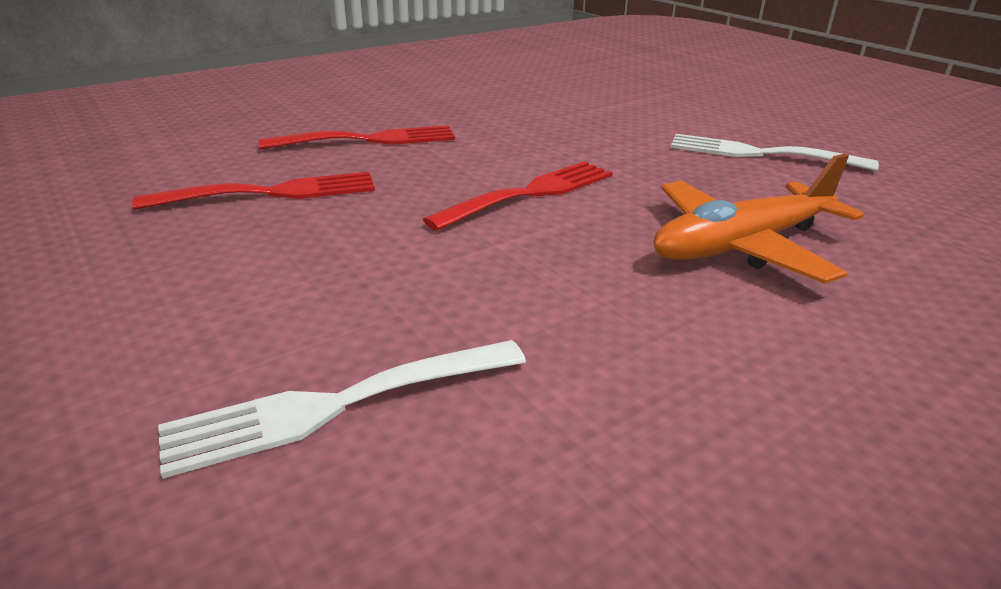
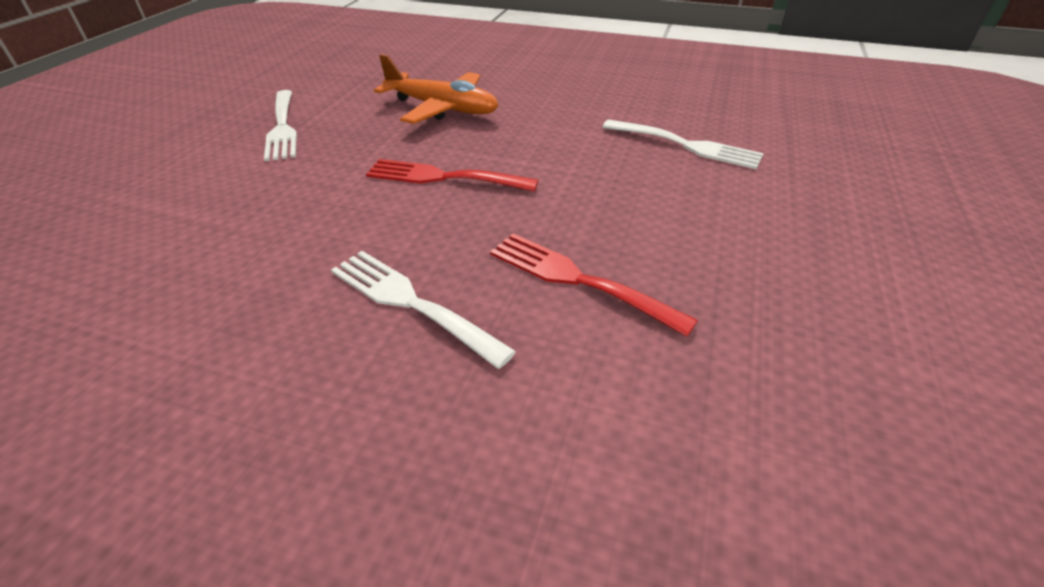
camera: 125 degrees left, 10 degrees up
(368, 140) = (411, 303): red fork -> white fork

